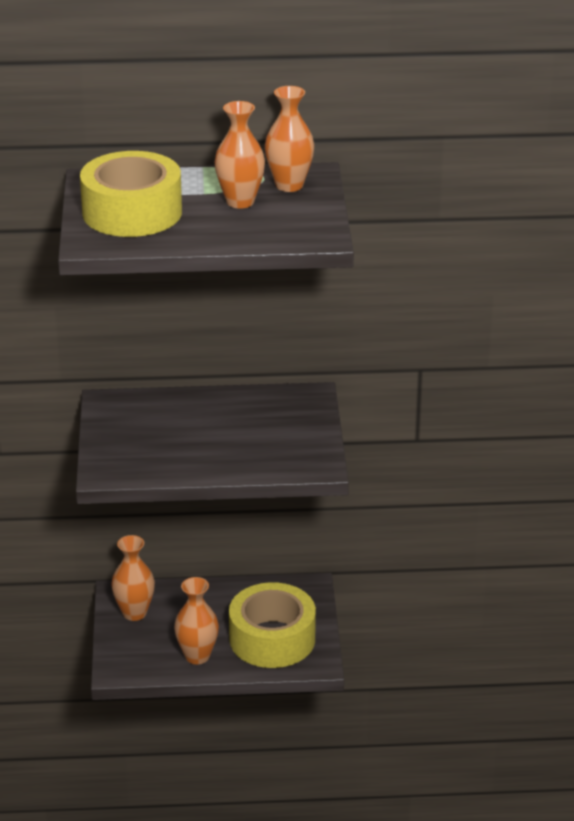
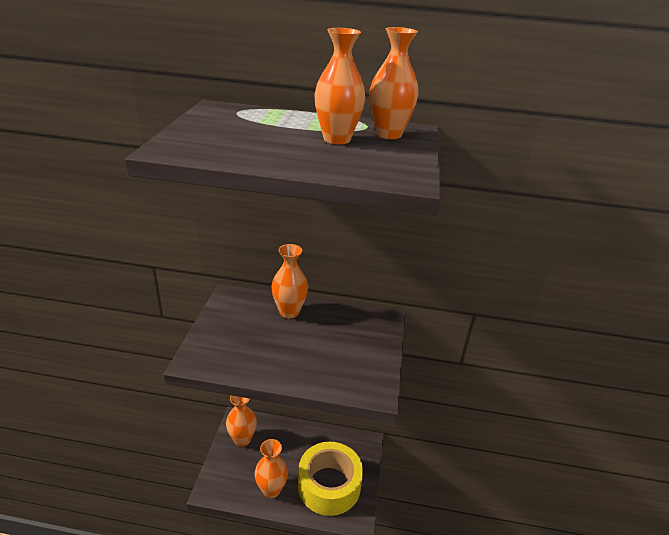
camera: 10 degrees right, 0 degrees up
(132, 212) = (230, 132): yellow tape -> none
(190, 406) = (289, 312): none -> orange vase

